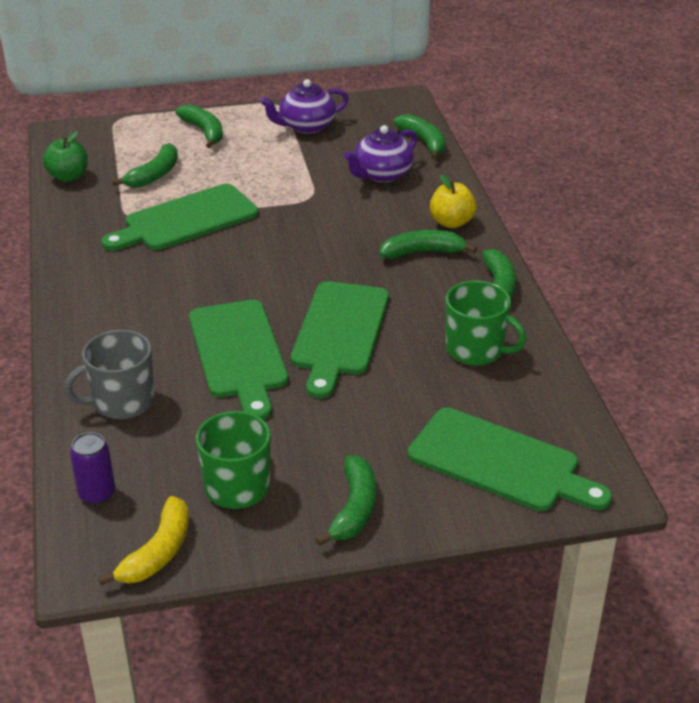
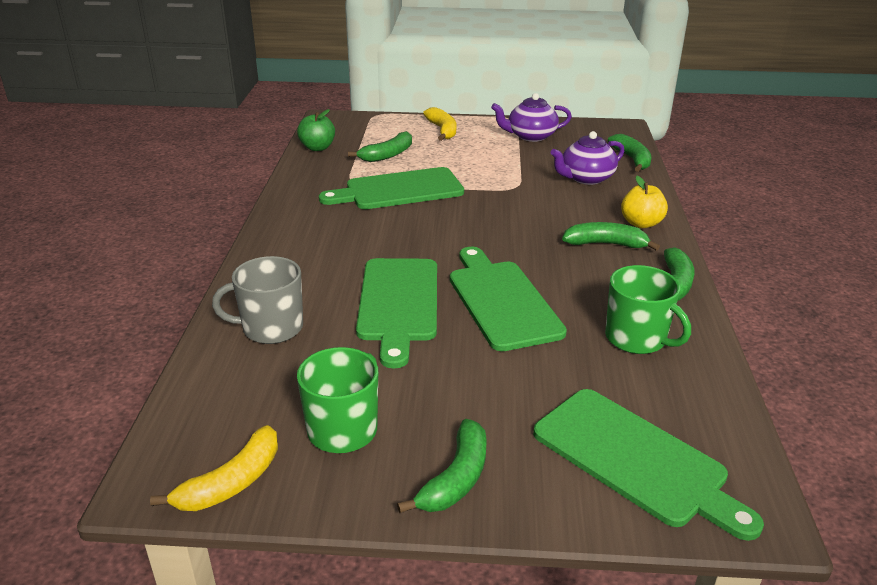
camera: 15 degrees right, 5 degrees down
(97, 493) = (204, 409): purple can -> none
(204, 132) = (442, 130): green banana -> yellow banana
(339, 333) = (502, 301): green cutting board -> green cutting board turned 135 degrees clockwise

